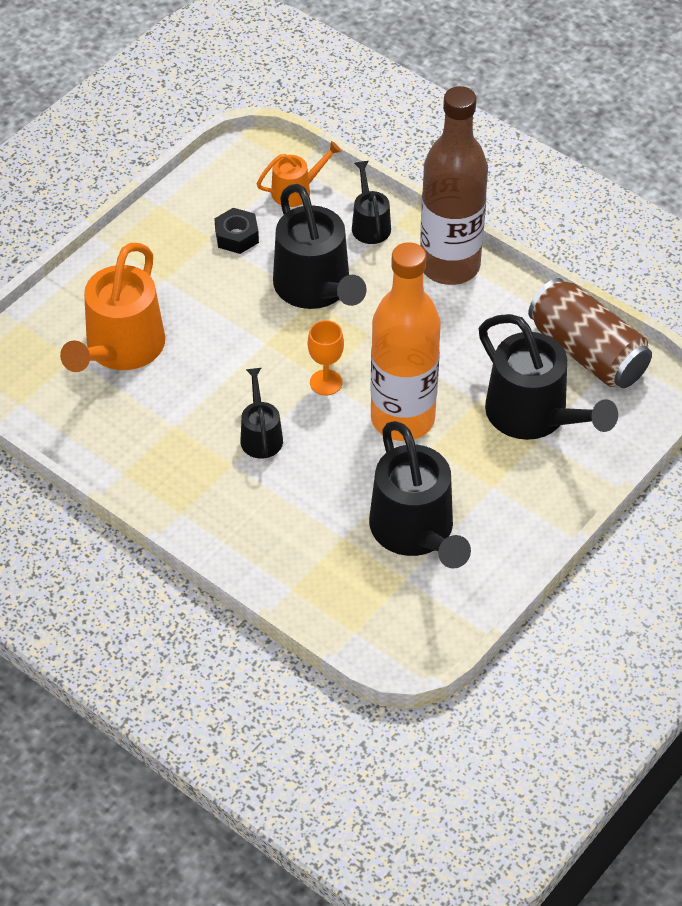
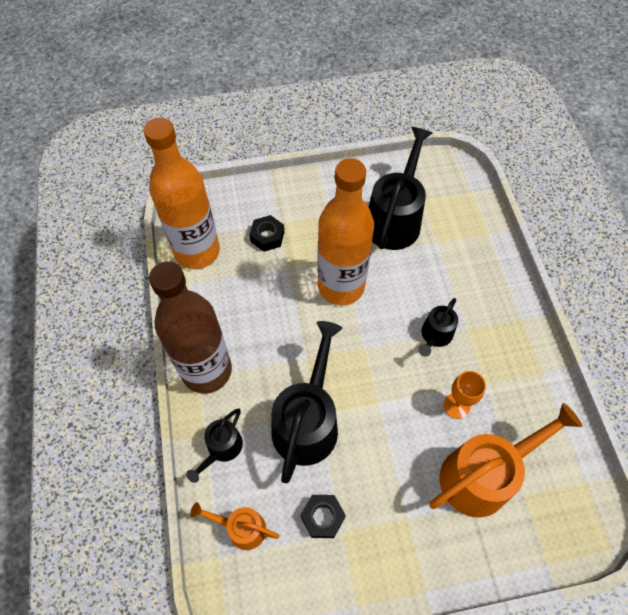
camera: 140 degrees left, 10 degrees up
(326, 382) = (364, 343): orange goblet -> orange goblet (456, 406)
(534, 415) = (267, 237): black watering can -> black nut
(587, 352) = (197, 251): brown can -> orange bottle

